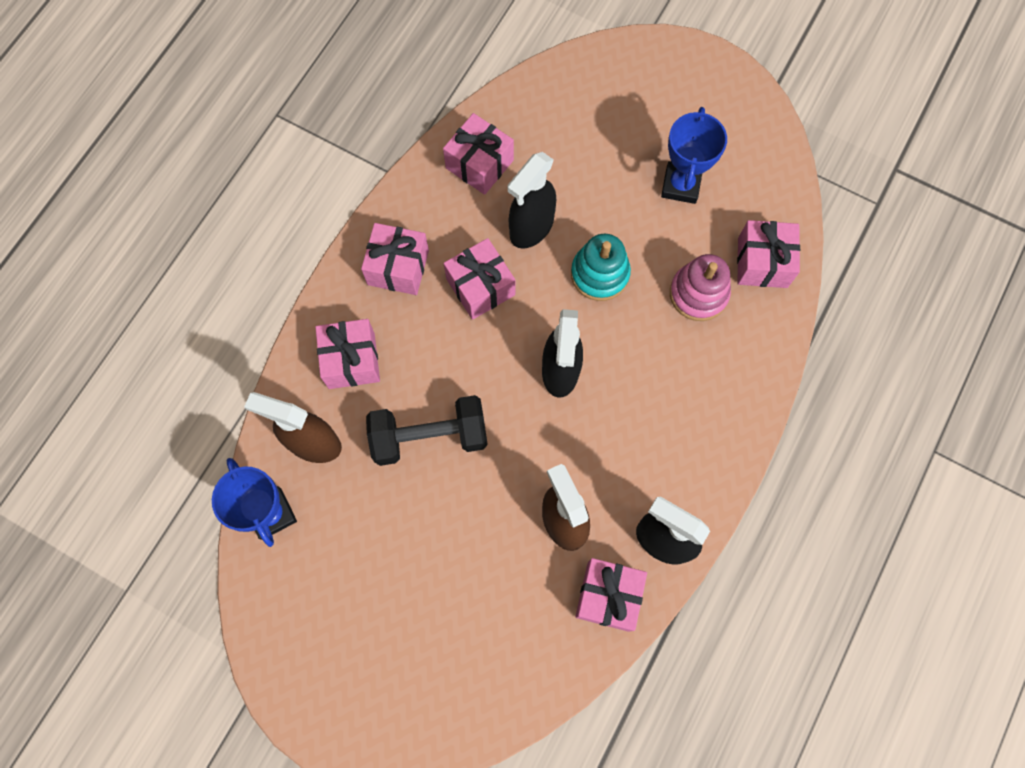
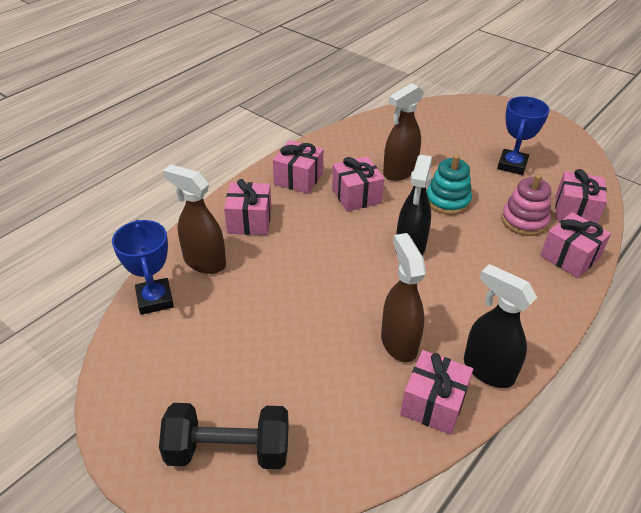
camera: 10 degrees right, 30 degrees down
(429, 436) = (297, 271): black dumbbell -> black dumbbell (228, 450)
(479, 164) = (368, 139): pink gift -> pink gift (569, 257)
(531, 228) = (399, 172): black spray bottle -> brown spray bottle

